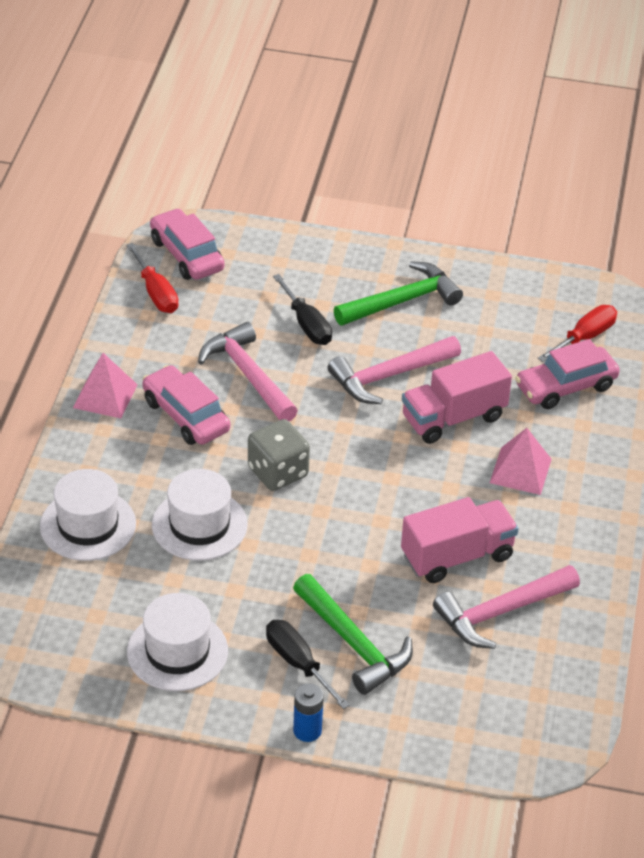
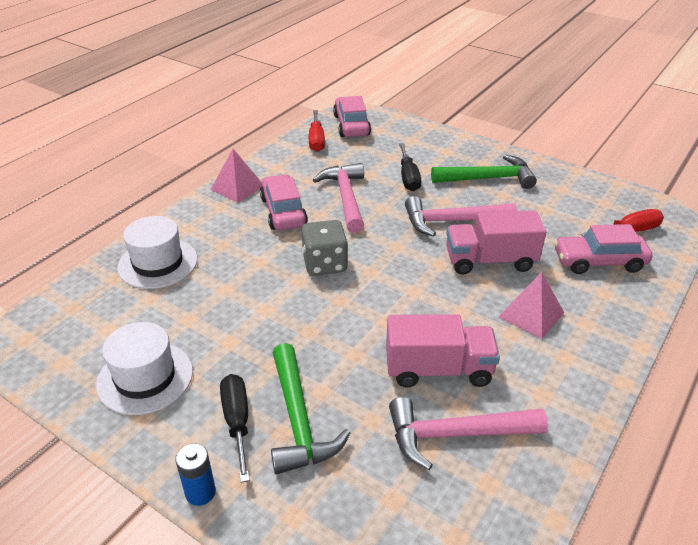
camera: 25 degrees right, 5 degrees down
(199, 525) = (238, 285): white hat -> none

